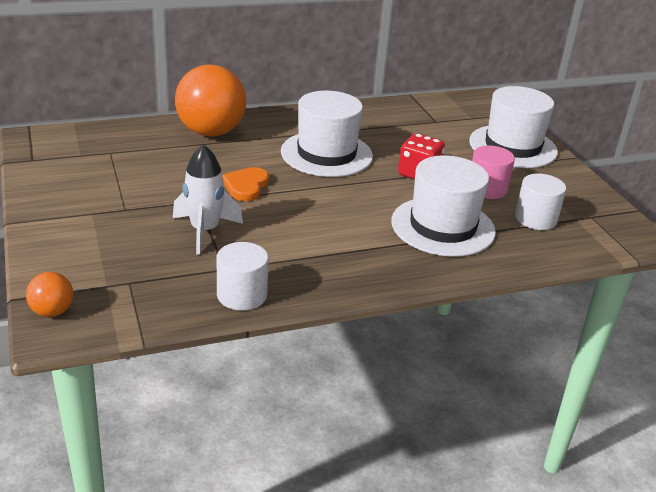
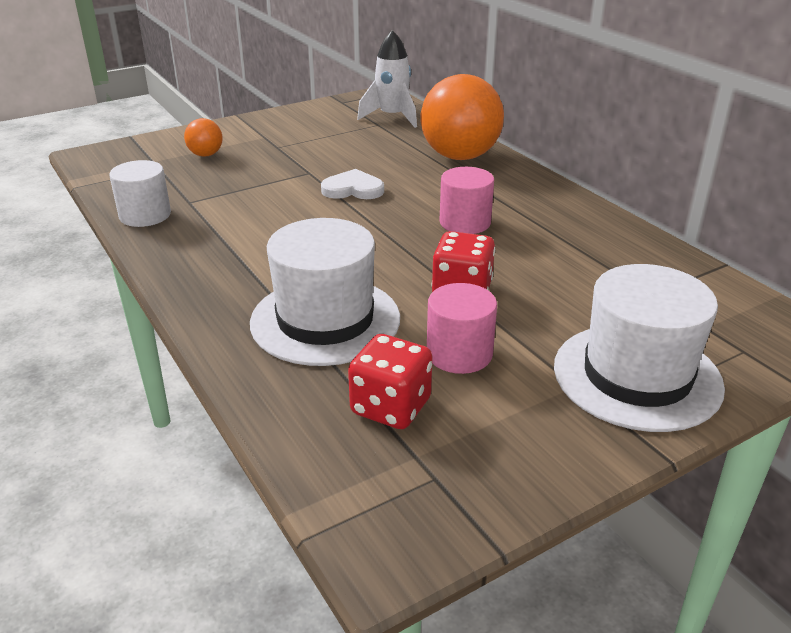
camera: 80 degrees right, 0 degrees up
(52, 311) = (114, 150): orange ball -> orange ball (205, 155)
(204, 231) = (253, 183): white rocket -> white rocket (392, 117)
(246, 186) = (353, 189): orange heart -> white heart
(326, 154) = (465, 222): white hat -> pink cylinder
(535, 219) = (391, 407): white cylinder -> red dice

